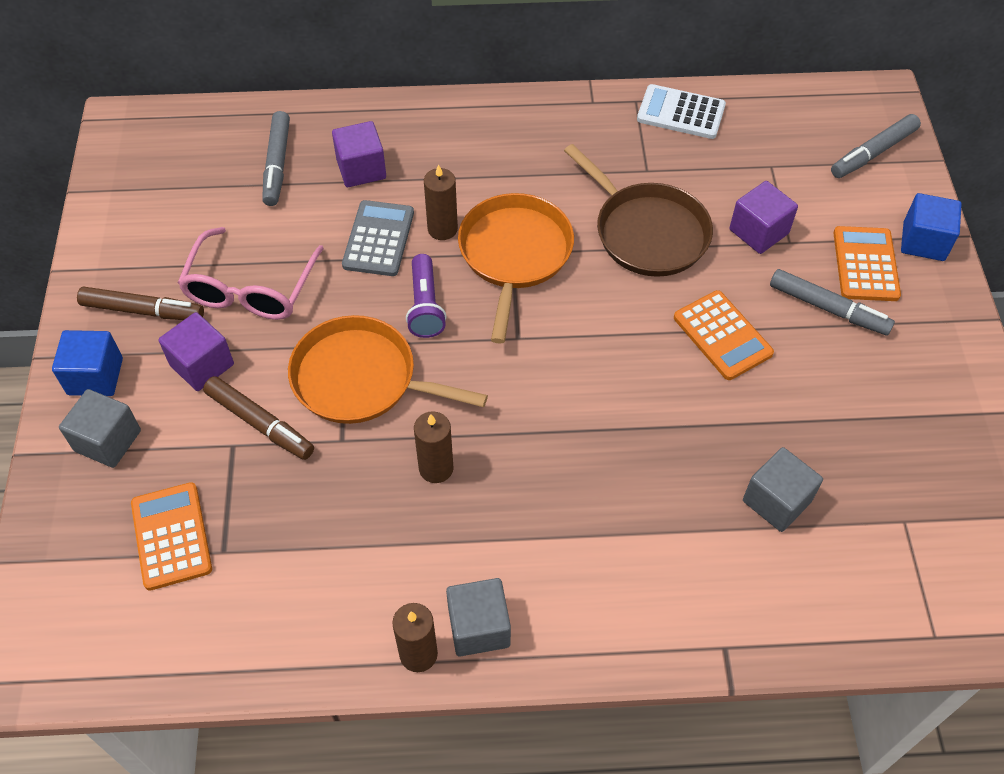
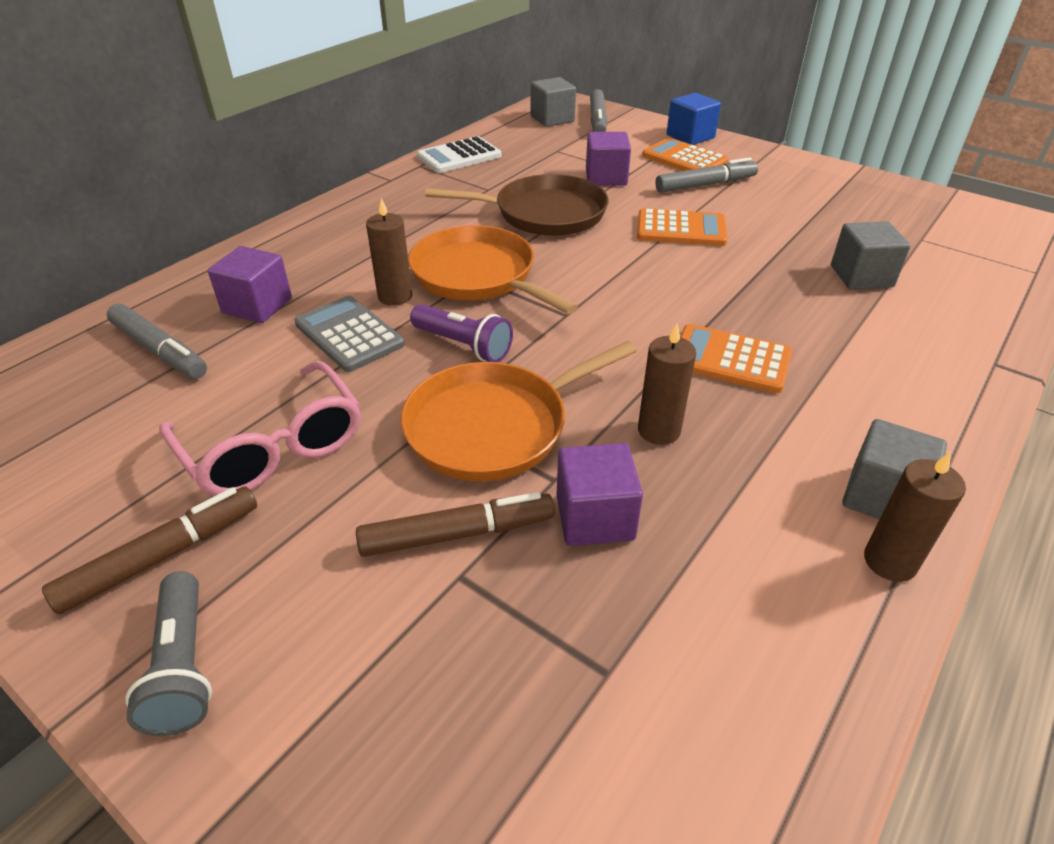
camera: 50 degrees left, 15 degrees down
(95, 376) = (183, 666): blue cube -> grey flashlight
(108, 441) = (301, 712): grey cube -> grey cube (552, 119)
(171, 536) = (531, 721): orange calculator -> orange calculator (730, 360)
(202, 365) = (314, 542): purple cube -> purple cube (595, 517)

